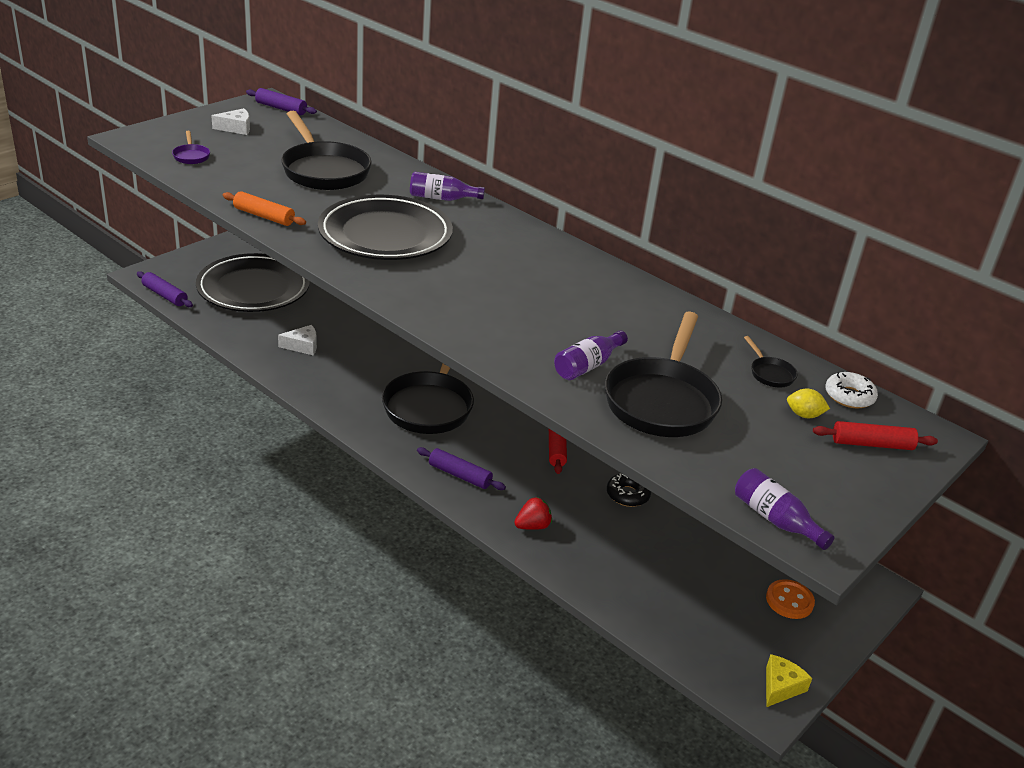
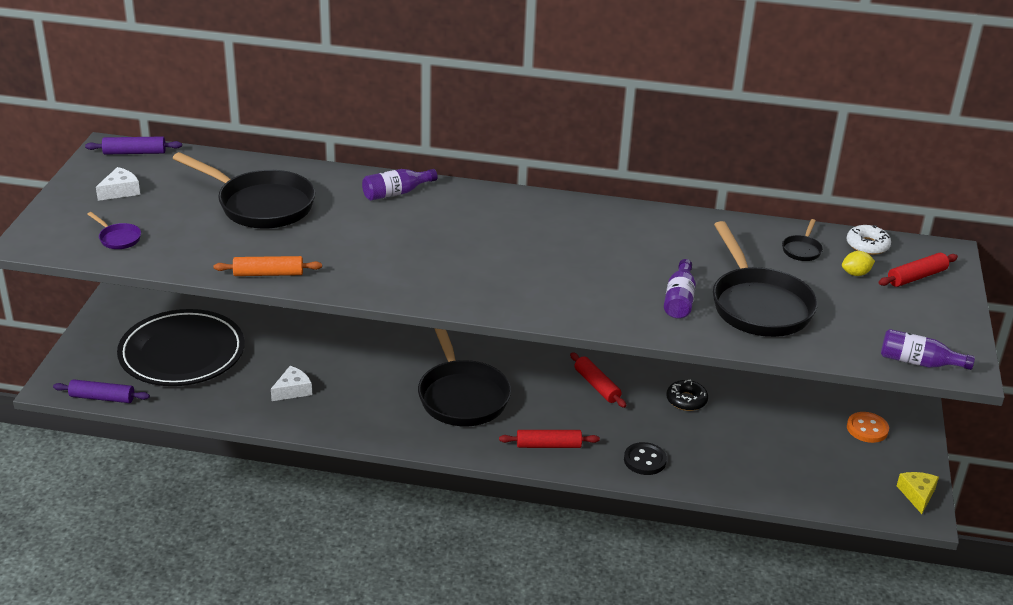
camera: 30 degrees left, 0 degrees up
(385, 235) = (393, 248): black plate -> none
(460, 475) = (548, 445): purple rolling pin -> red rolling pin
(532, 526) = (645, 460): red strawberry -> black button
(770, 373) = (802, 250): black pan -> black pan turned 75 degrees clockwise

